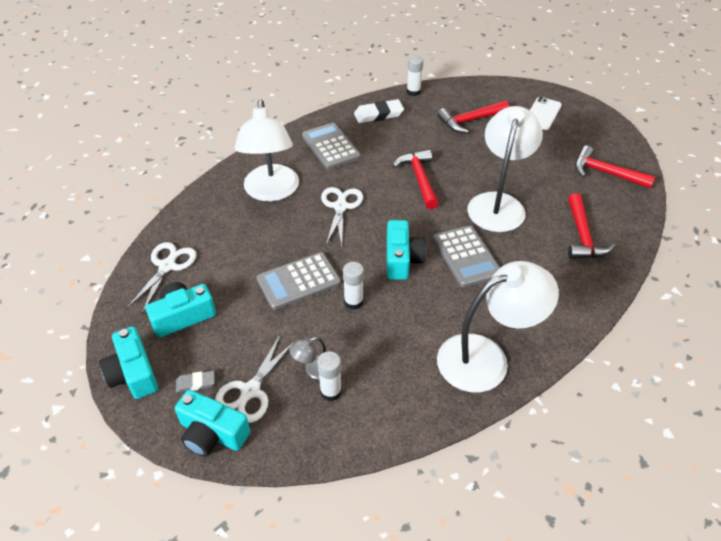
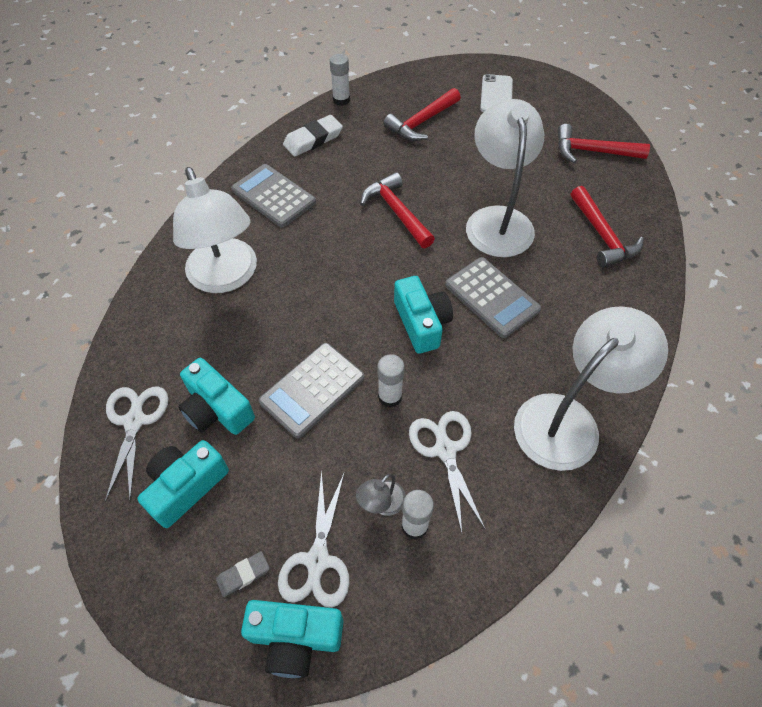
camera: 20 degrees left, 10 degrees up
(133, 373) = (155, 591): turquoise camera -> turquoise camera (217, 409)
(340, 207) = (320, 274): white scissors -> white scissors (445, 450)

